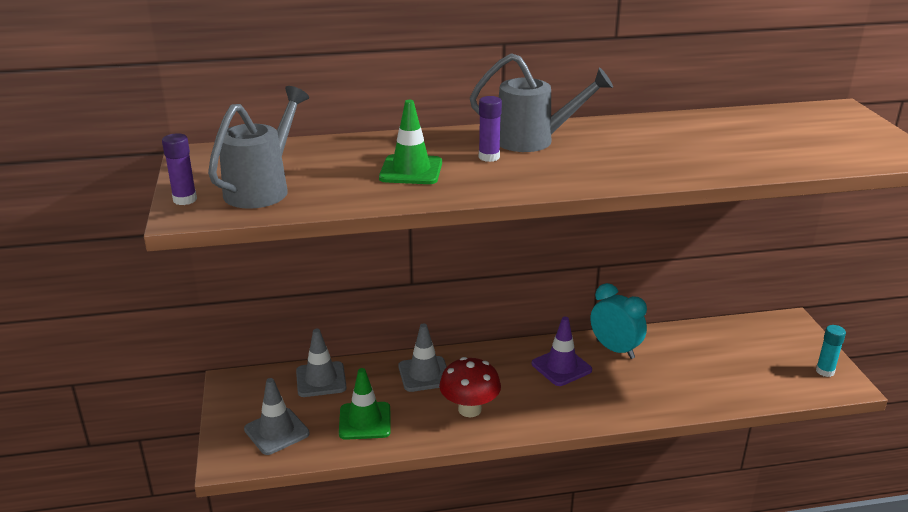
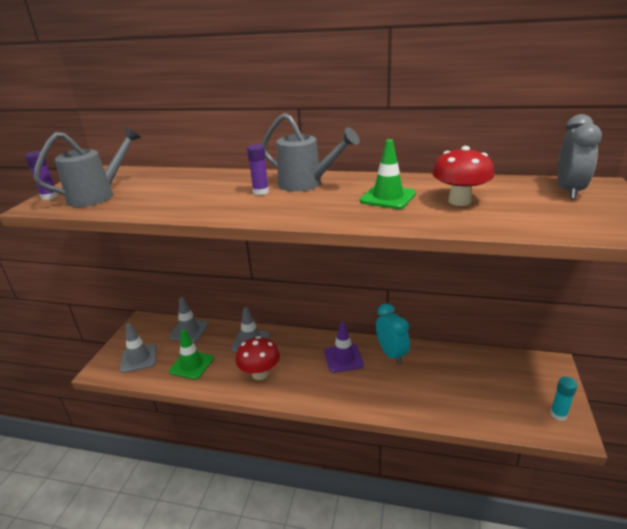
camera: 25 degrees right, 0 degrees up
(411, 170) = (198, 195): green traffic cone -> green traffic cone (388, 197)
(727, 142) = (459, 201): none -> red mushroom
(819, 119) = (569, 191): none -> grey clock

